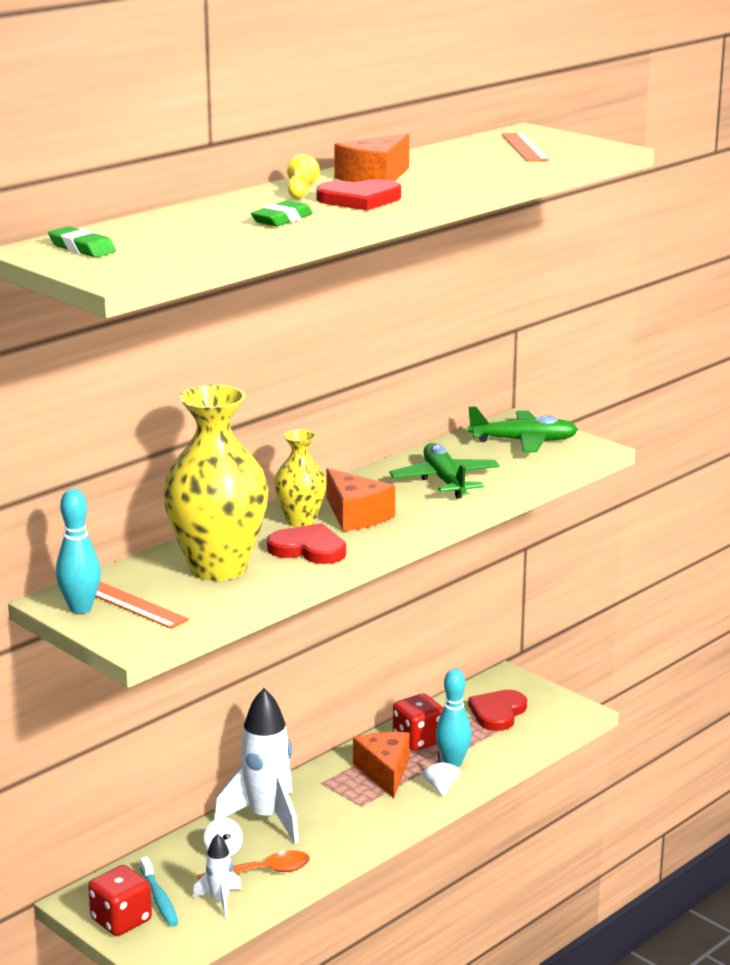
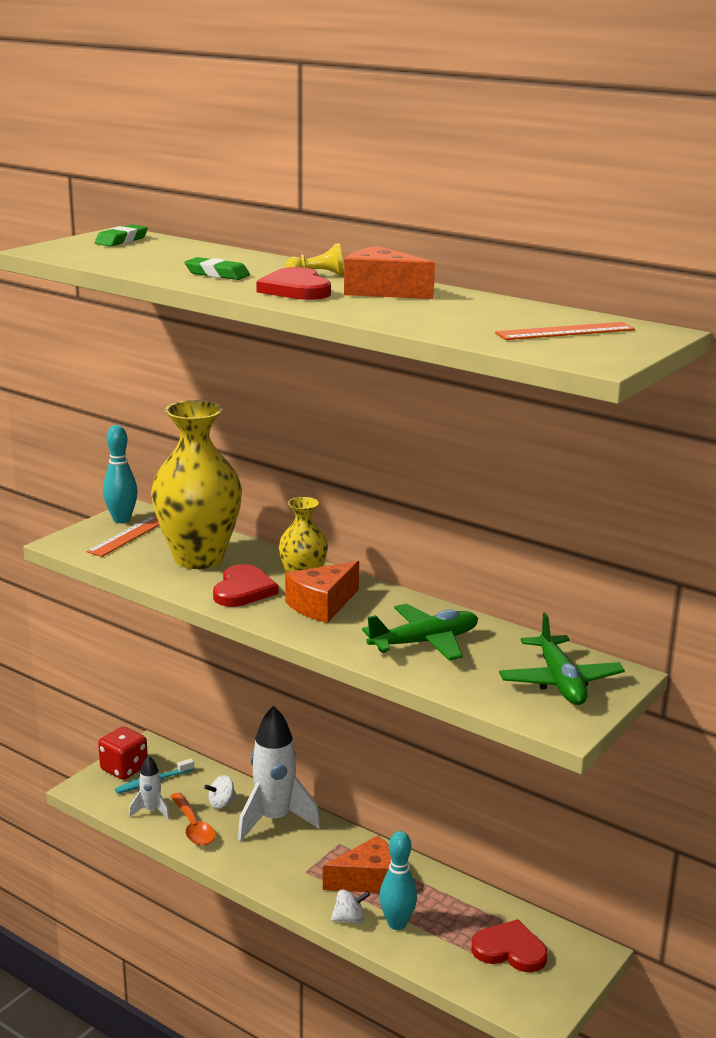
camera: 80 degrees right, 0 degrees up
(418, 740) = (433, 897): red dice -> none

